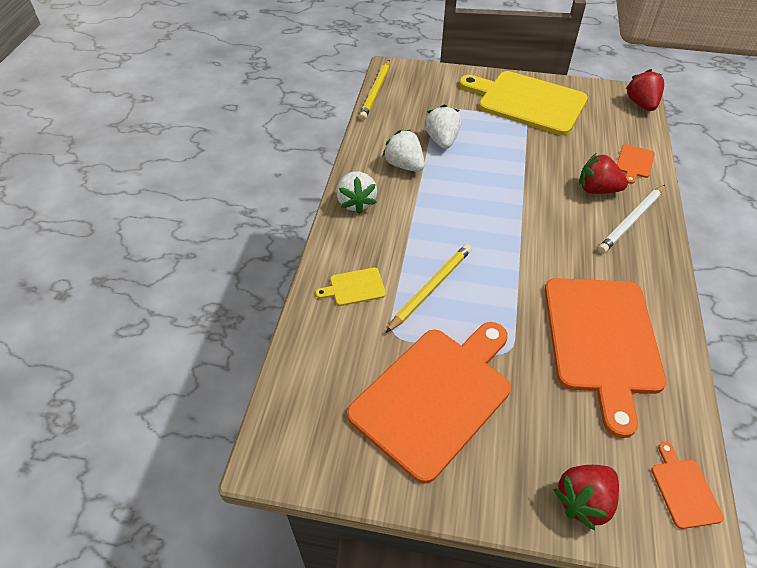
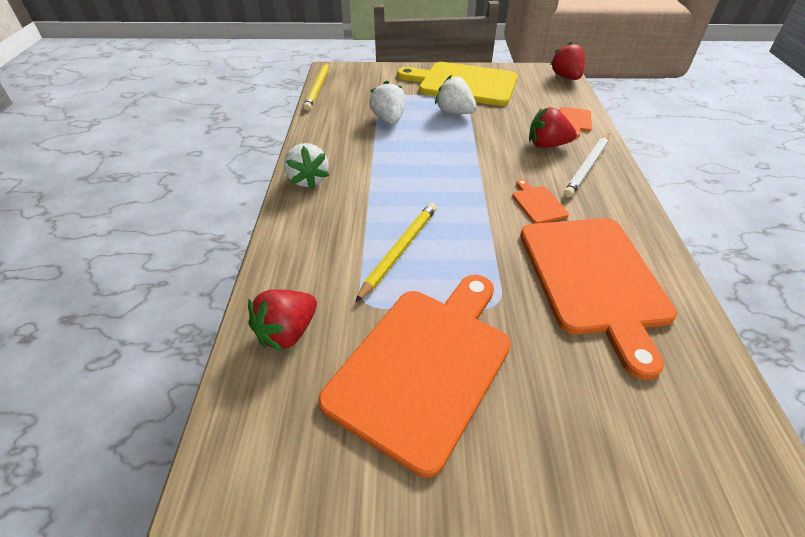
camera: 10 degrees left, 5 degrees down
(354, 287) = (314, 260): yellow cutting board -> none
(404, 165) = (354, 143): white strawberry -> white strawberry (454, 112)
(584, 500) = (630, 464): red strawberry -> red strawberry (288, 332)
(684, 489) = (738, 429): orange cutting board -> orange cutting board (538, 203)

